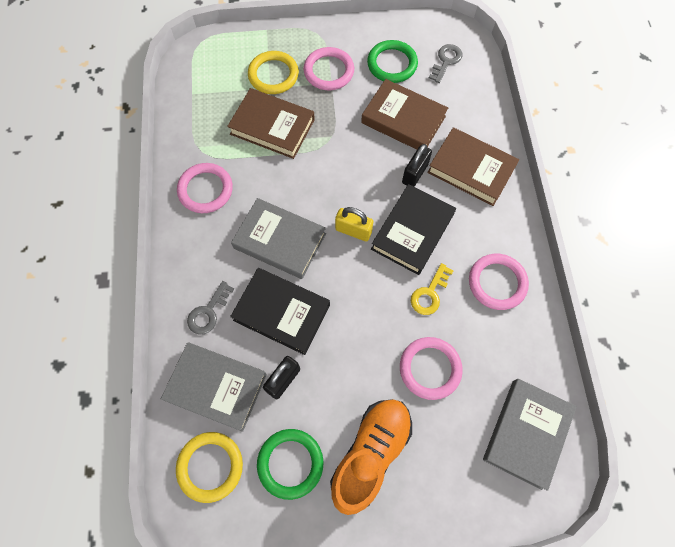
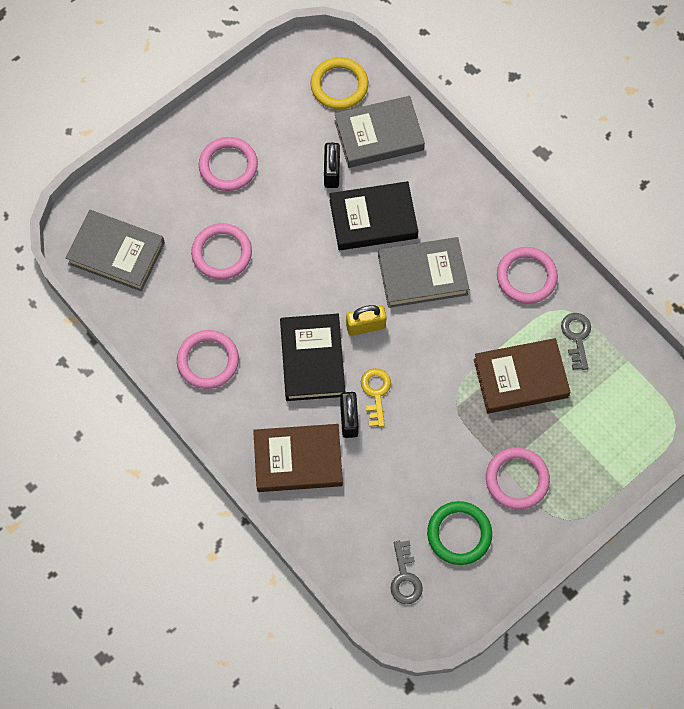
camera: 145 degrees right, 0 degrees up
(208, 312) = (432, 182): grey key -> grey key (576, 337)
(273, 75) = (568, 436): yellow ring -> none
(290, 463) = (283, 123): green ring -> none
(371, 453) = (228, 166): orange shoe -> pink ring
(403, 119) = (400, 473): brown book -> none
(430, 293) = (261, 313): yellow key -> yellow key (376, 393)
(526, 433) = (116, 253): grey book -> grey book turned 60 degrees counterclockwise

